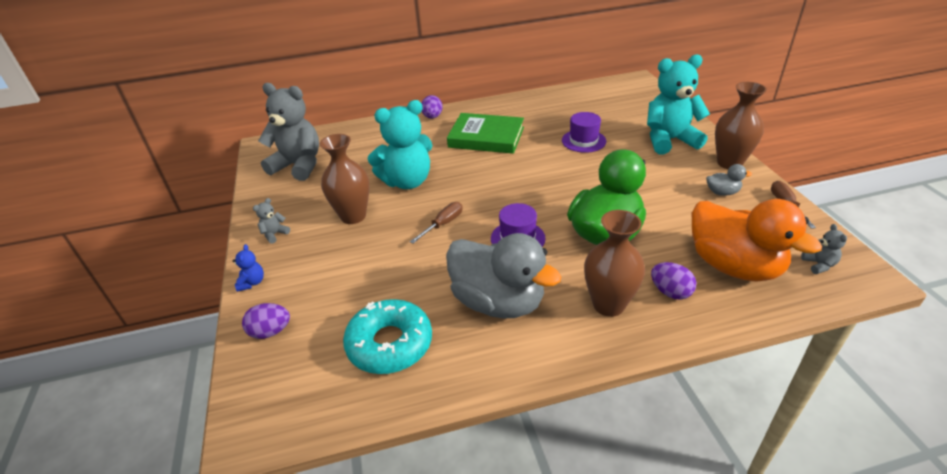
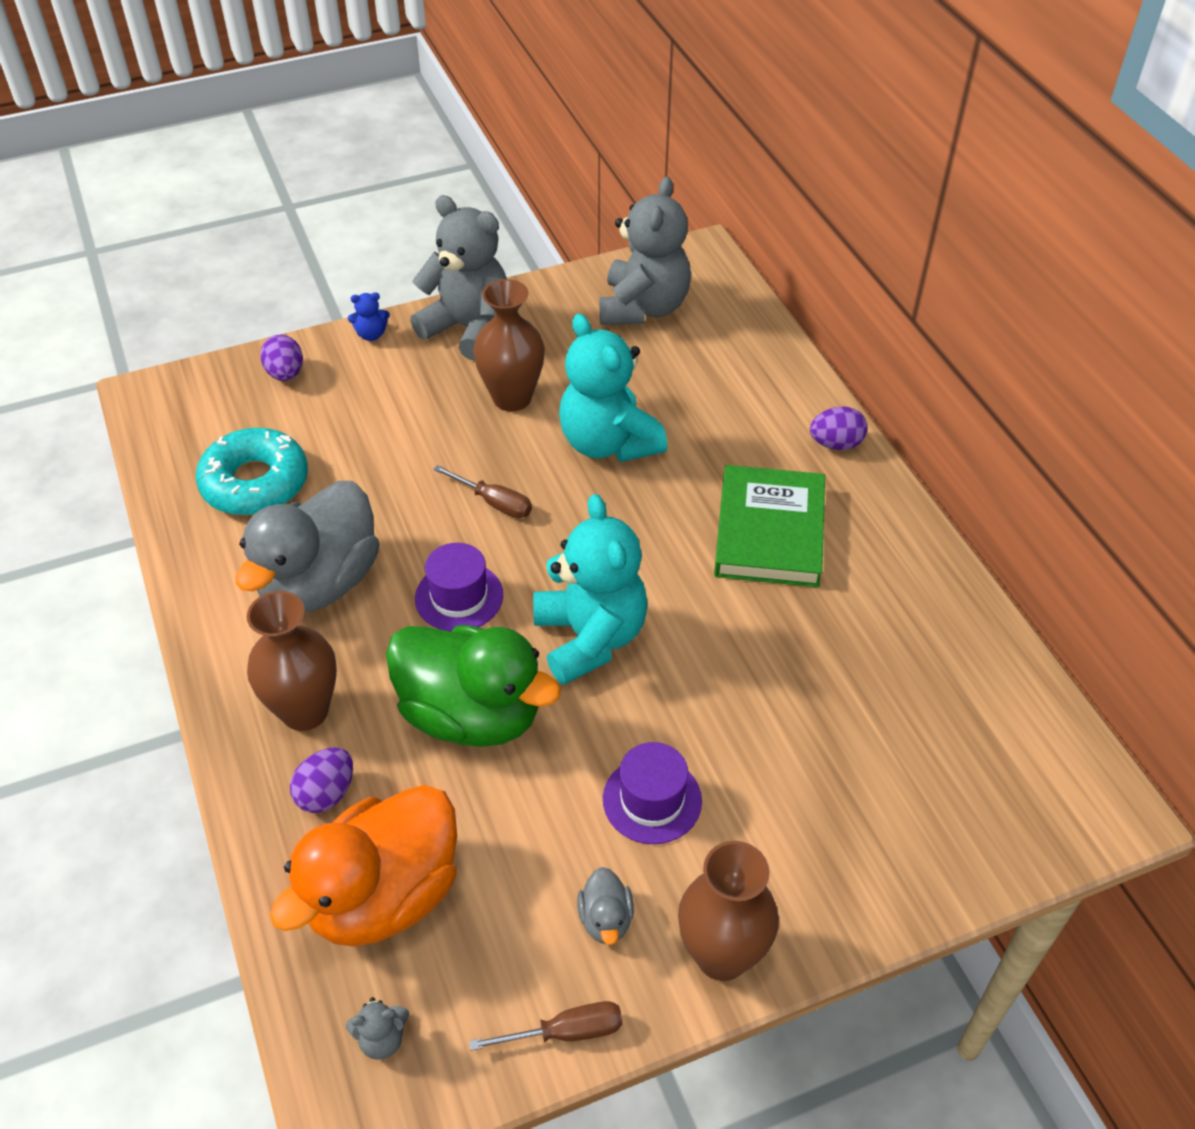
camera: 80 degrees right, 10 degrees up
(274, 234) = (468, 328): grey teddy bear -> grey teddy bear, size x2.50
(583, 141) = (779, 689): purple hat -> purple hat (652, 800)
(669, 140) = (805, 849): turquoise teddy bear -> turquoise teddy bear (590, 638)

